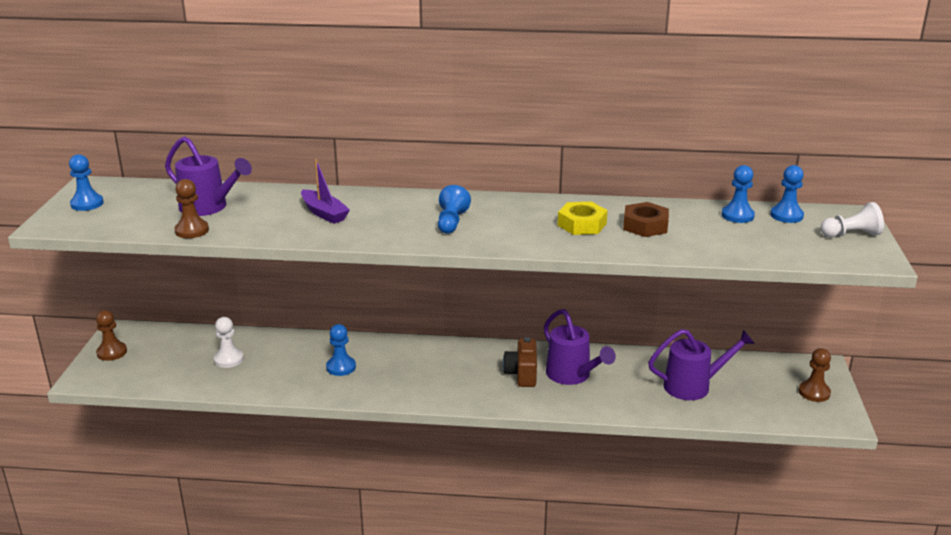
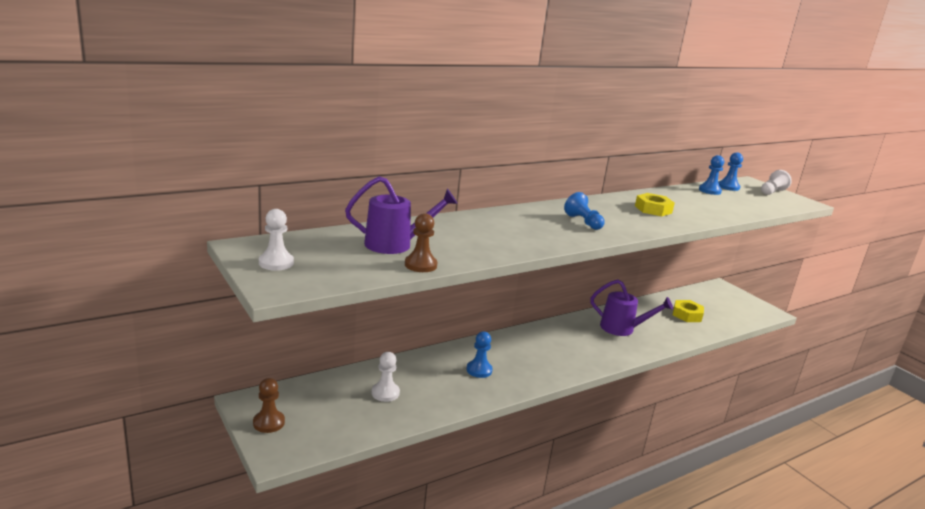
camera: 40 degrees left, 5 degrees down
(87, 204) = (276, 263): blue pawn -> white pawn
(324, 213) = (492, 232): purple boat -> none
(522, 374) = (595, 337): brown camera -> none
(645, 226) = (683, 204): brown nut -> none
(694, 386) = (687, 315): purple watering can -> yellow nut
(814, 392) = (739, 301): brown pawn -> none

